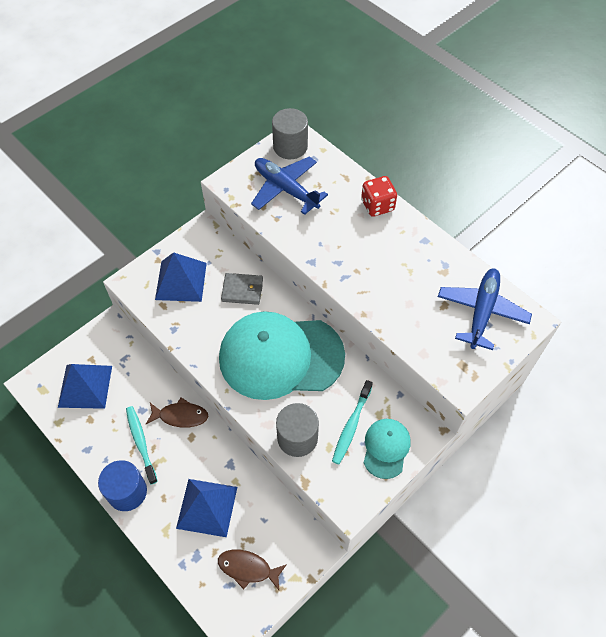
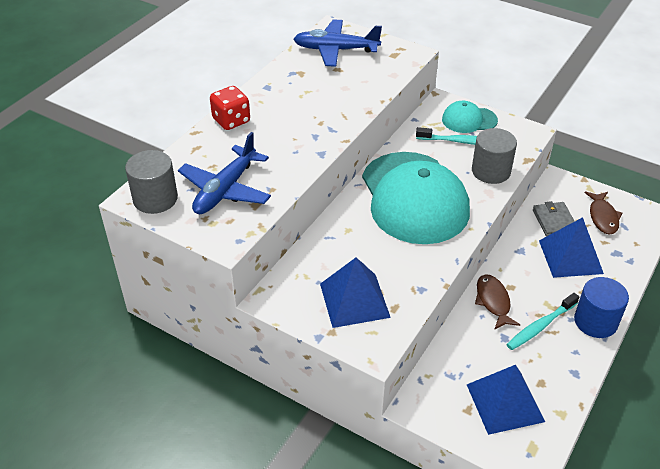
camera: 105 degrees left, 15 degrees down
(242, 290) = (346, 243): grey wallet -> grey wallet (554, 221)

